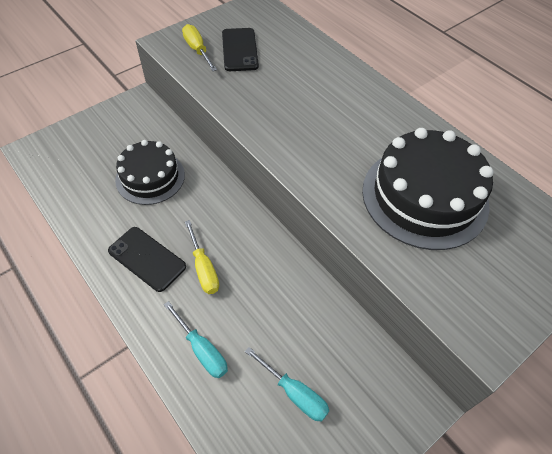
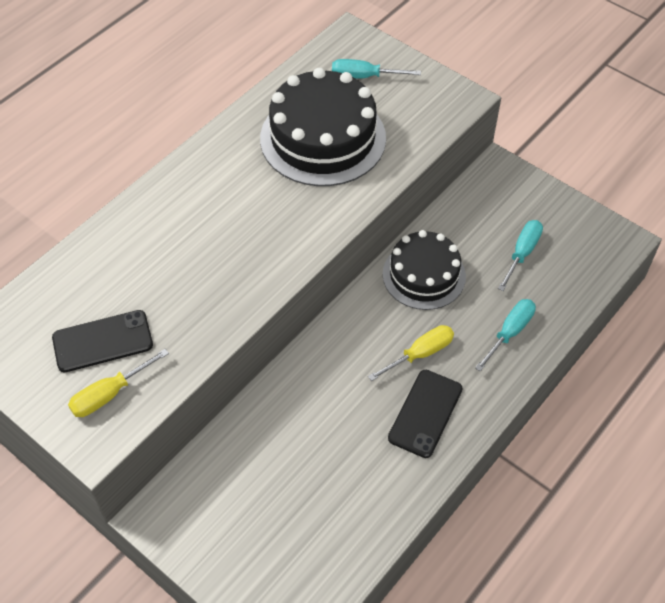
camera: 100 degrees left, 0 degrees up
(150, 177) = (304, 449): black cake -> black cake (424, 275)
(517, 247) = (363, 77): none -> turquoise screwdriver

